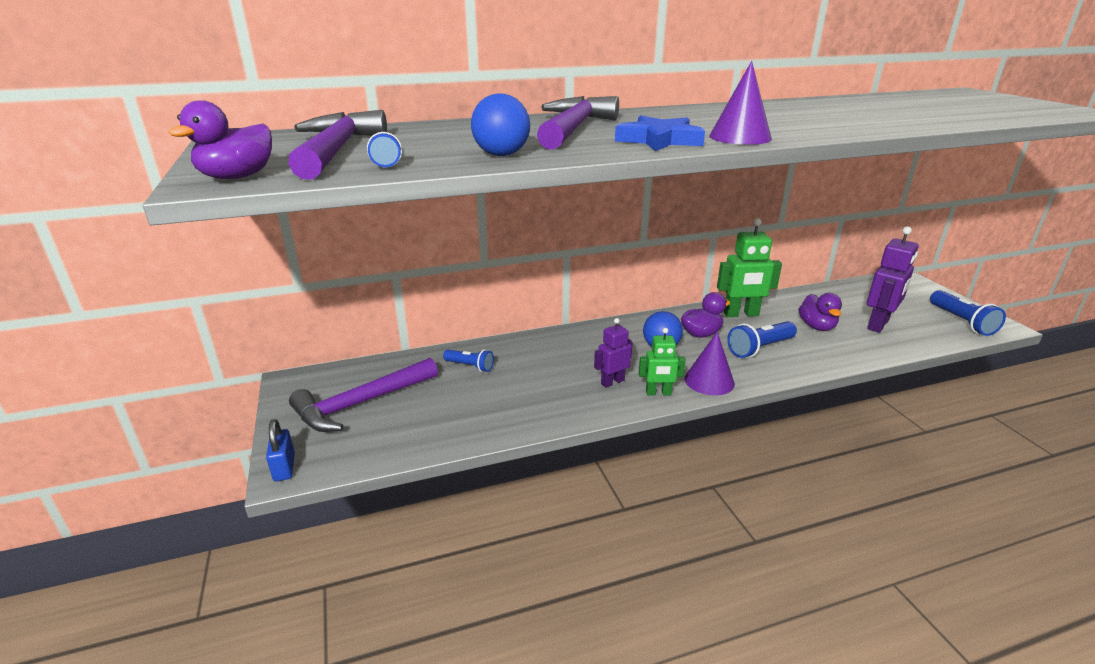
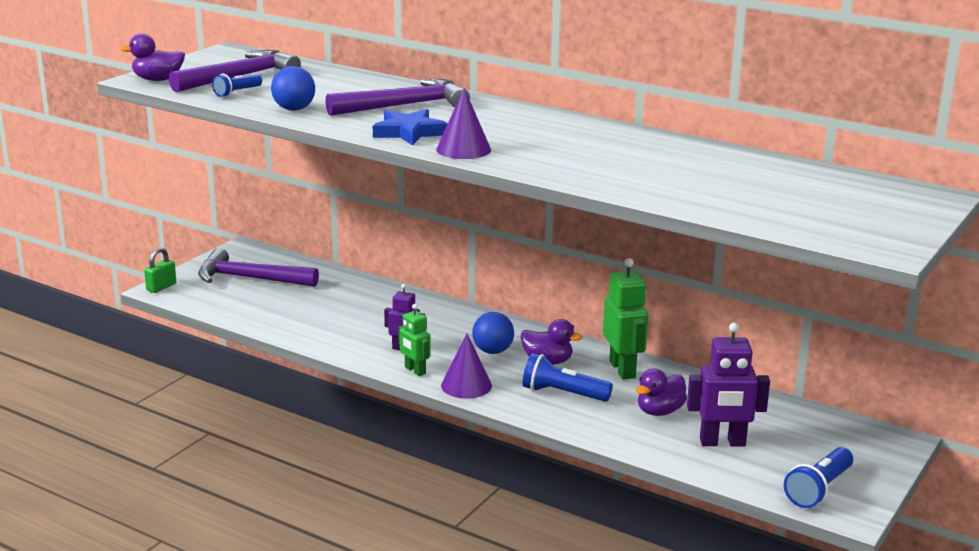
camera: 50 degrees right, 5 degrees down
(284, 467) = (161, 287): blue padlock -> green padlock
(470, 366) = (346, 292): blue flashlight -> none
(741, 314) = (622, 369): green robot -> green robot turned 150 degrees counterclockwise

